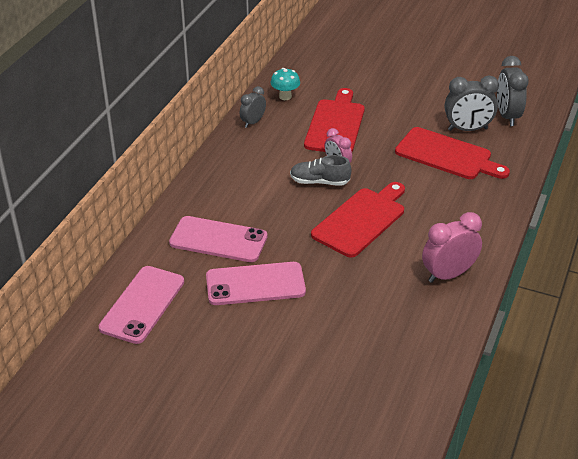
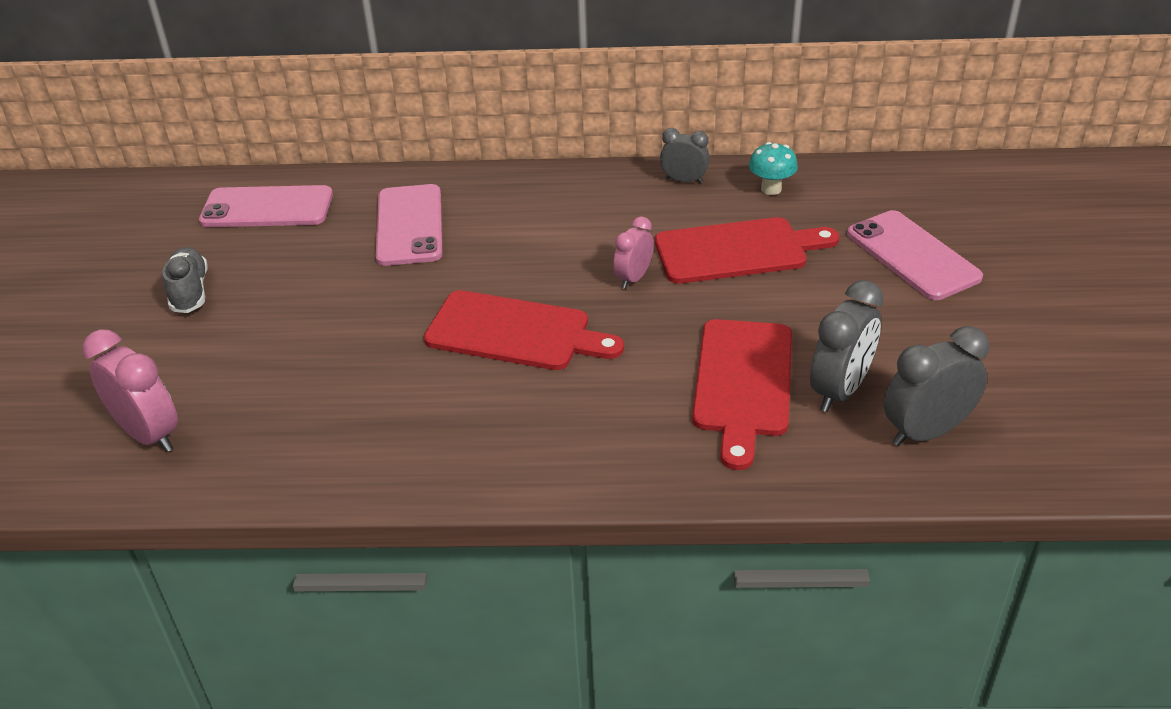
camera: 70 degrees right, 0 degrees up
(255, 284) = (334, 277): pink phone -> pink phone (912, 255)
(319, 182) = (583, 272): grey shoe -> grey shoe (190, 292)
(448, 274) = (427, 451): pink clock -> pink clock (149, 435)
(467, 129) = (840, 391): grey clock -> grey clock turned 120 degrees counterclockwise

